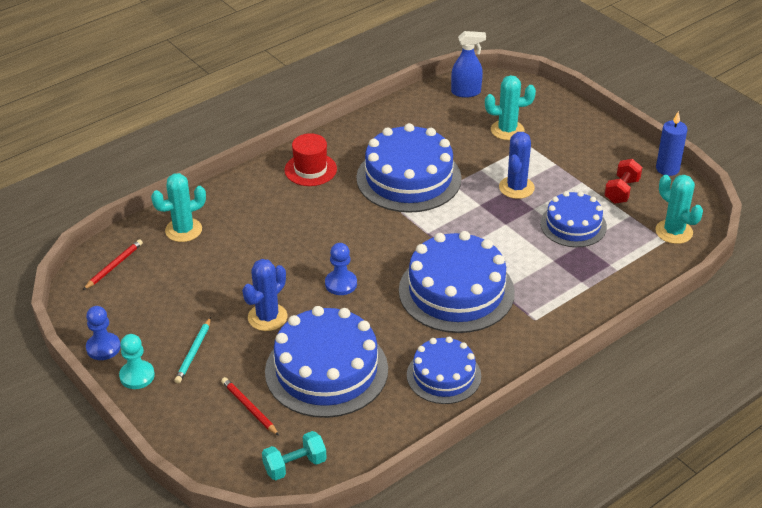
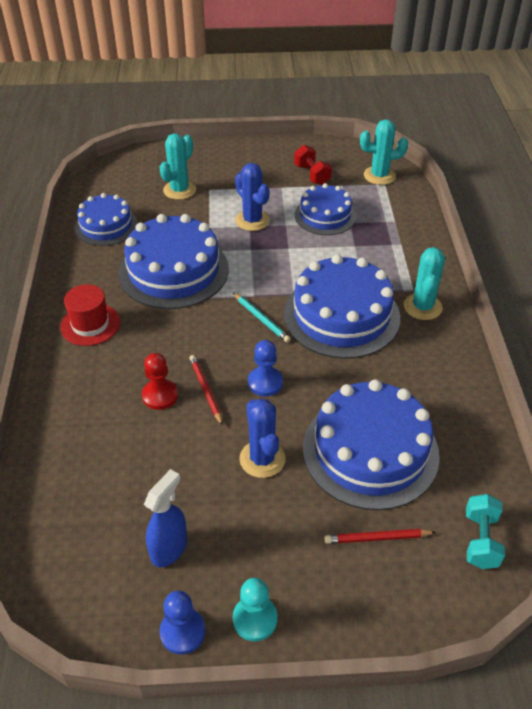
camera: 55 degrees left, 5 degrees up
(114, 266) = (60, 555): red pencil -> red pencil (206, 390)
(183, 230) = (69, 463): turquoise cactus -> turquoise cactus (422, 307)
(193, 352) = (261, 547): turquoise pencil -> turquoise pencil (261, 319)
(278, 239) = (160, 395): none -> red pawn
(443, 375) = (436, 375): blue cake -> blue cake (106, 225)
(466, 92) = (107, 186): blue spray bottle -> blue spray bottle (169, 548)
(667, 169) = (310, 144): blue candle -> none

